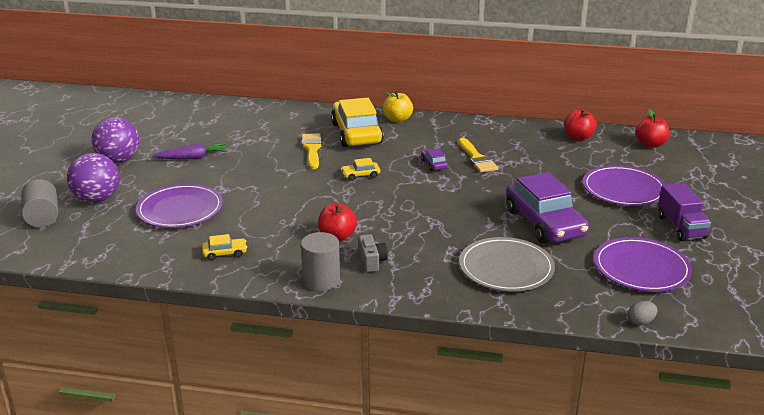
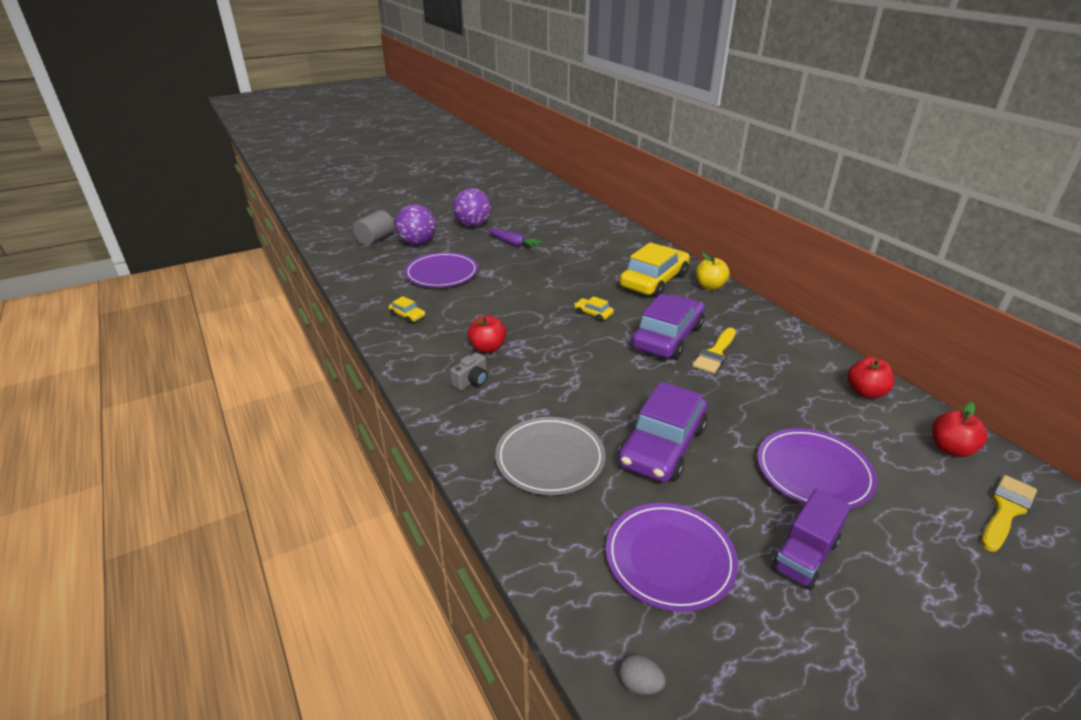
camera: 50 degrees right, 5 degrees up
(312, 149) = (597, 276): yellow brush -> yellow brush (1006, 510)
(321, 280) = (417, 371): grey cylinder -> none
(434, 164) = (667, 337): purple car -> purple car, size x2.40
(641, 322) = (561, 605): grey egg -> grey egg (640, 684)

